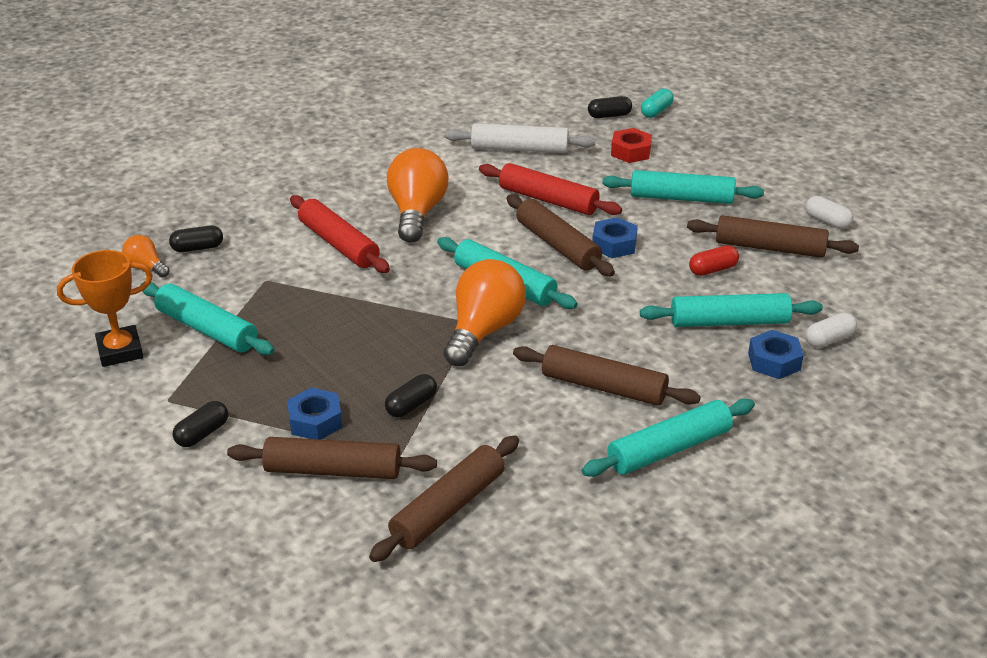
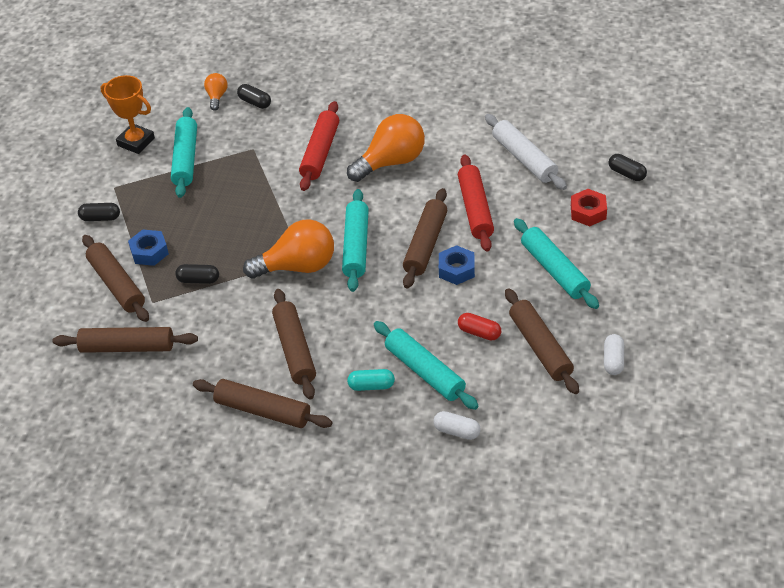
camera: 55 degrees right, 10 degrees up
(656, 111) = (665, 193): turquoise capsule -> turquoise capsule (371, 386)
(669, 449) = (263, 411): turquoise rolling pin -> brown rolling pin
(774, 361) = (402, 415): blue nut -> none

